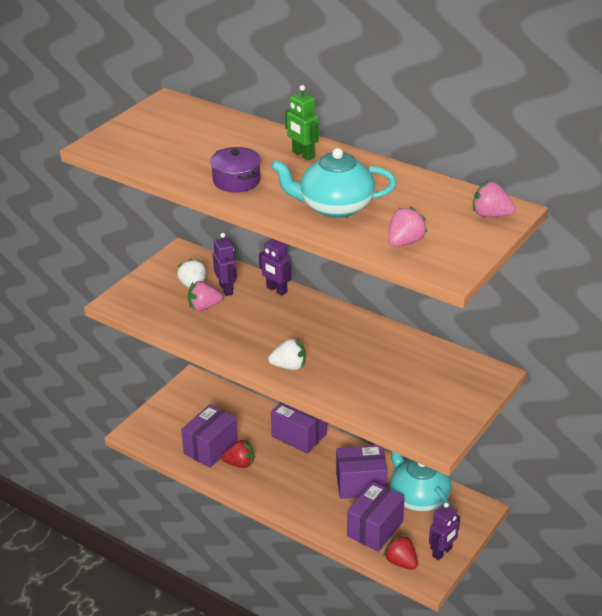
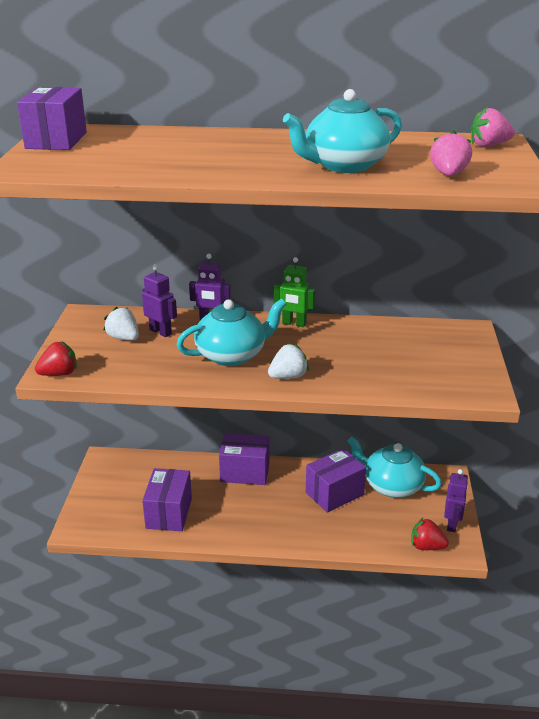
camera: 30 degrees left, 5 degrees down
(204, 307) = (152, 352): pink strawberry -> none
(236, 181) = (216, 167): purple pot -> none
(239, 463) = (209, 517): red strawberry -> red strawberry (59, 374)
(263, 330) = (232, 355): none -> turquoise teapot
(303, 155) = (256, 140): green robot -> green robot (294, 324)
(375, 529) = (379, 527): purple box -> purple box (56, 140)

